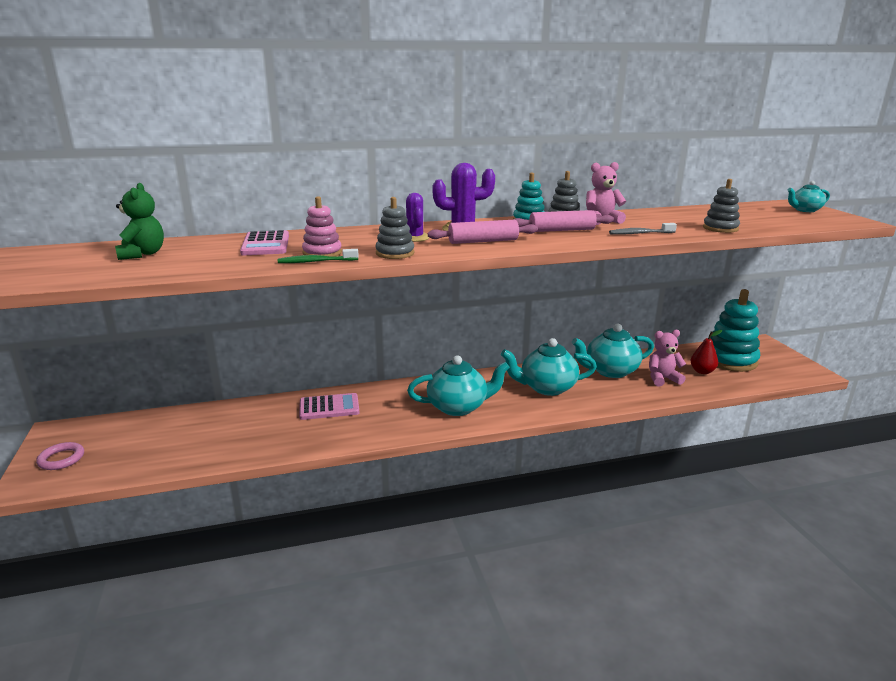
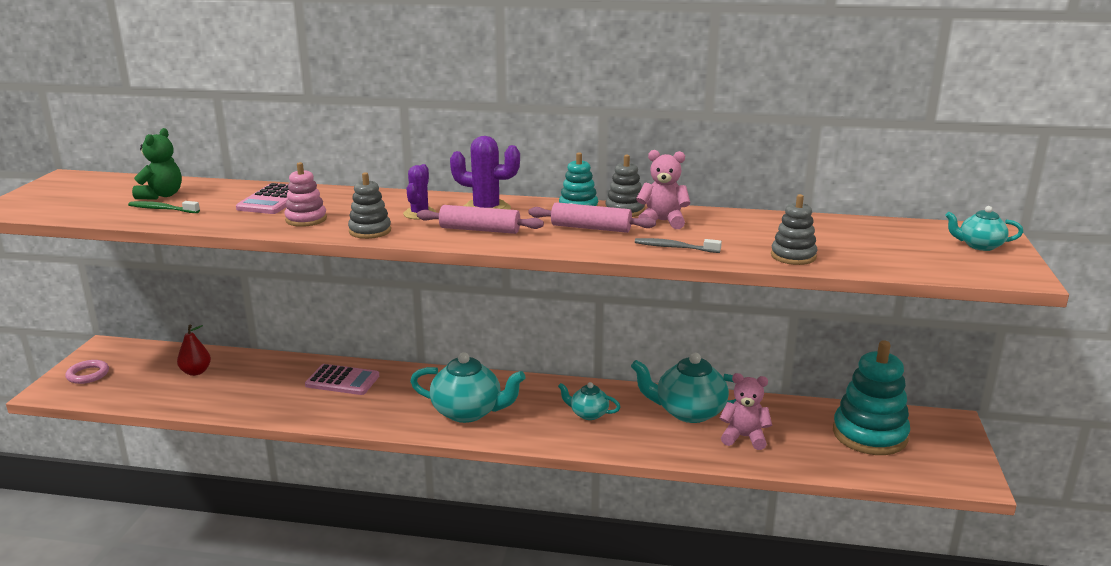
camera: 25 degrees right, 0 degrees up
(316, 261) = (286, 229): green toothbrush -> green toothbrush (162, 209)
(546, 388) = (588, 414): turquoise teapot -> turquoise teapot, size x0.54
(702, 371) = (810, 440): red pear -> red pear (196, 372)

